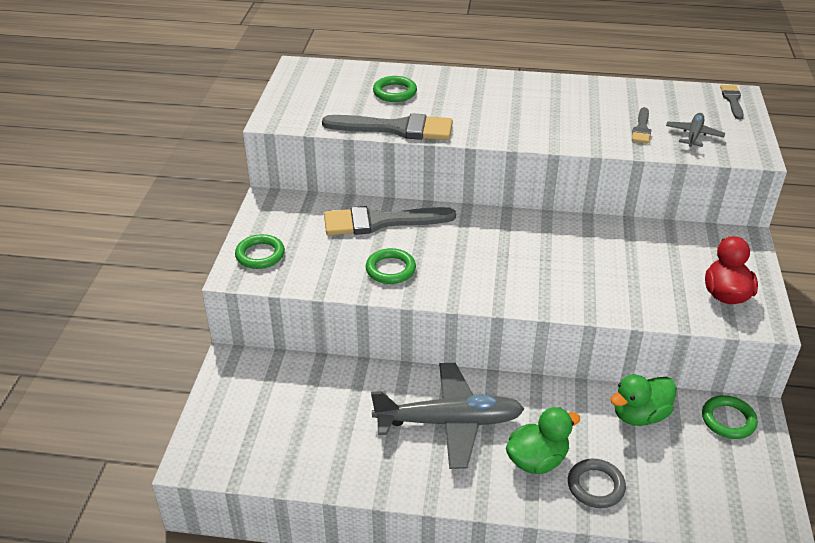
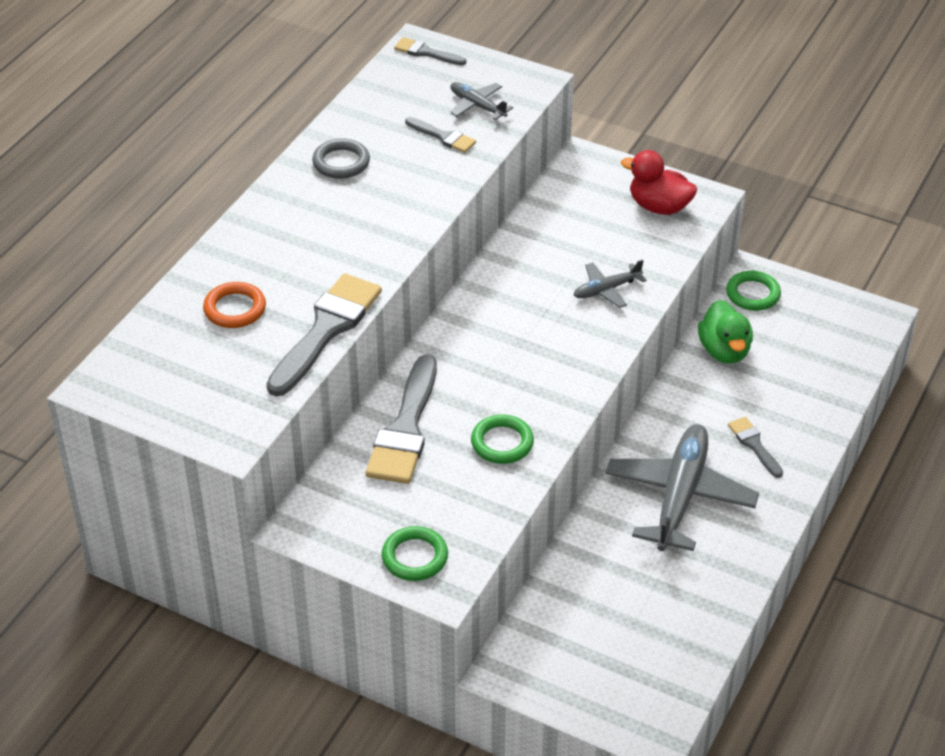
camera: 70 degrees left, 5 degrees up
(395, 92) = (235, 309): green ring -> orange ring
(537, 460) = (754, 445): green duck -> grey brush
(595, 486) = (799, 414): grey ring -> grey ring (341, 162)
(596, 286) = (607, 289): none -> grey plane

